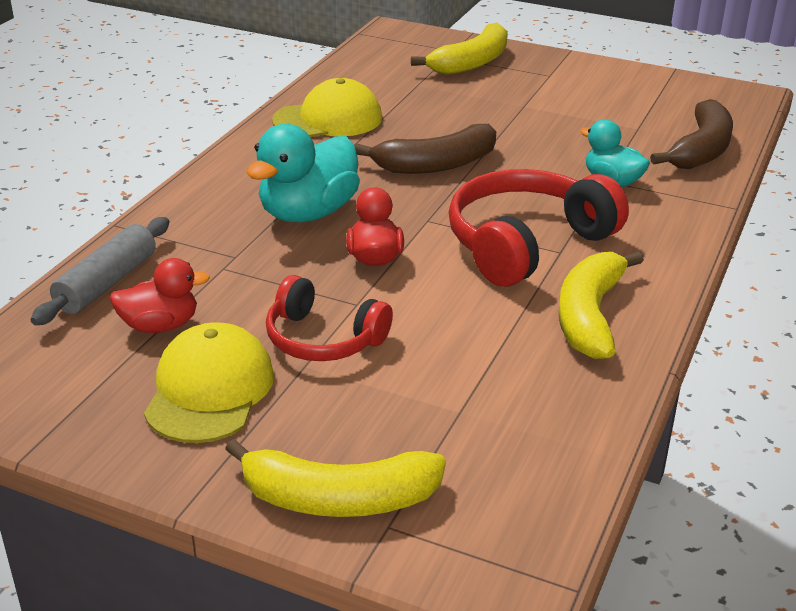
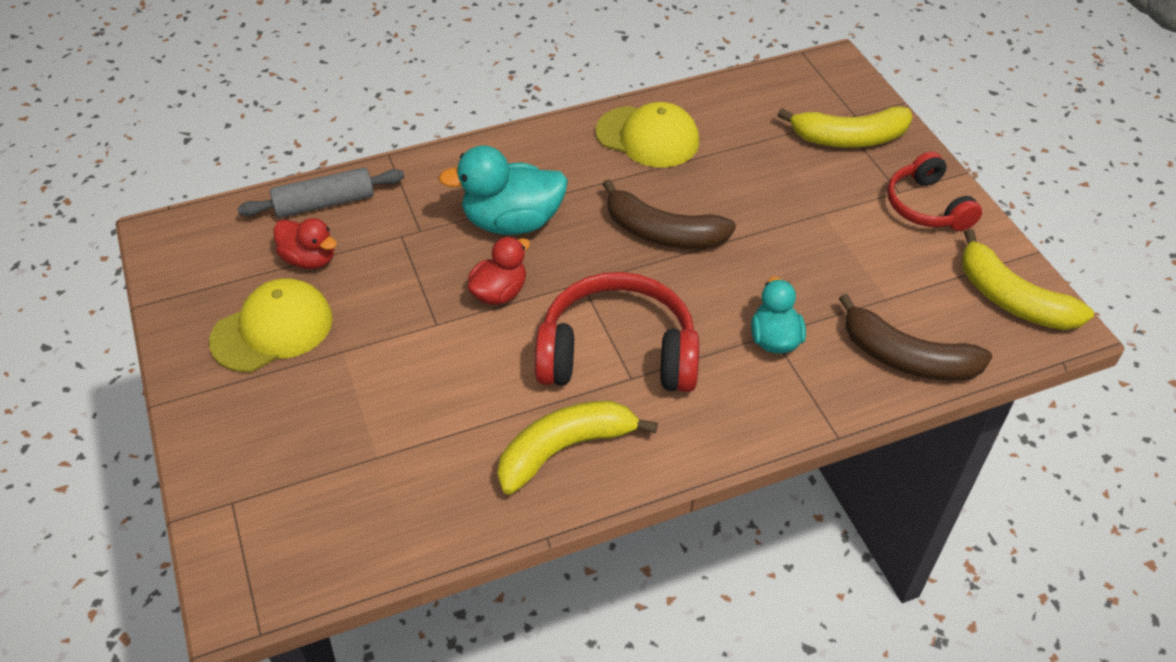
camera: 45 degrees right, 15 degrees up
(323, 339) = (379, 338): red headphones -> red headphones (926, 206)
(338, 499) = (233, 462): yellow banana -> yellow banana (1011, 299)
(701, 150) = (906, 358): brown banana -> brown banana turned 45 degrees clockwise

